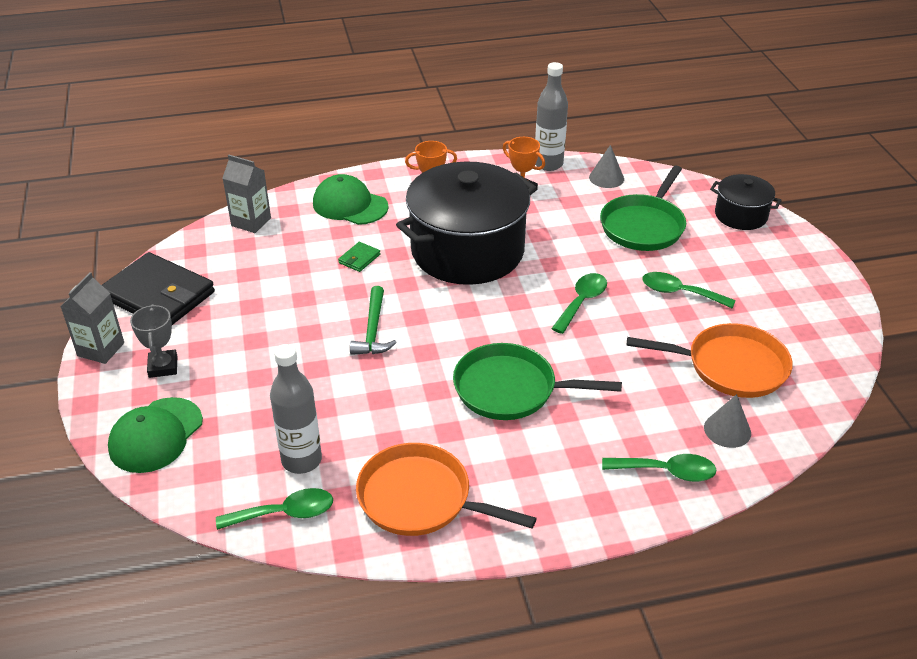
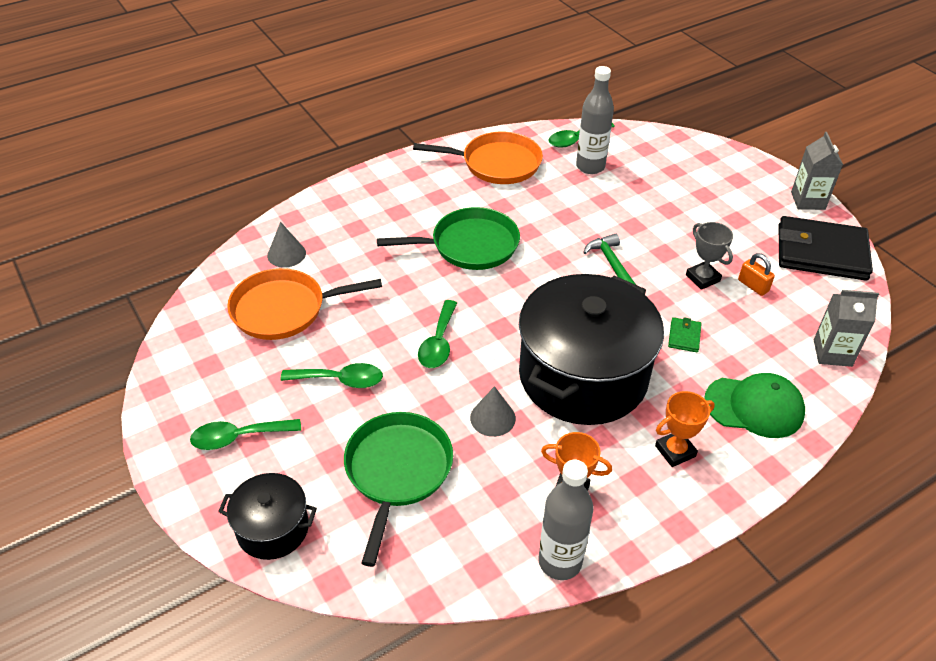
camera: 160 degrees right, 5 degrees up
(156, 435) = (700, 159): green cap -> none
(163, 367) = (747, 200): grey trophy -> grey trophy (702, 278)
(257, 282) = (753, 286): none -> orange padlock
(606, 178) = (468, 555): grey cone -> grey cone (492, 418)
(666, 472) = (331, 215): green spoon -> green spoon (238, 437)

